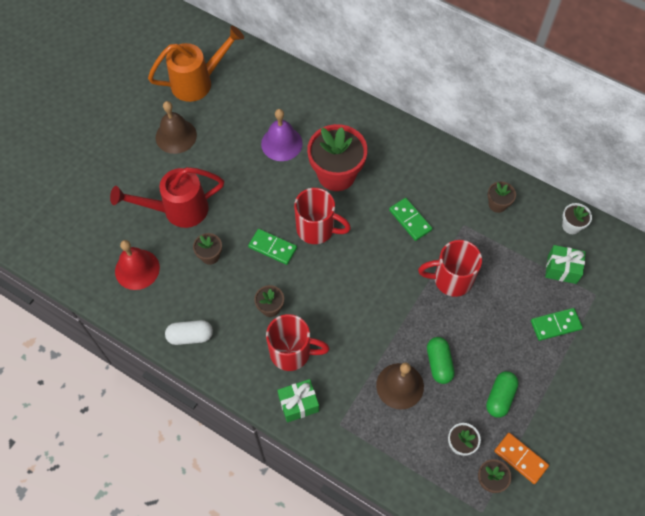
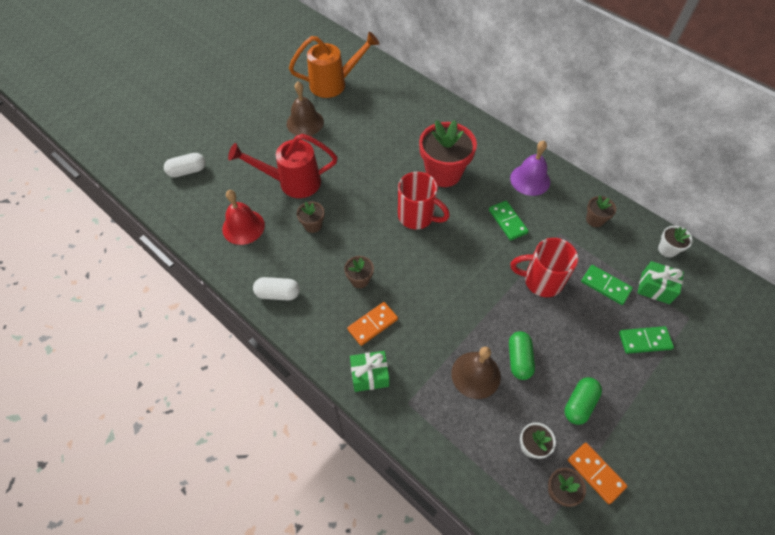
camera: 10 degrees right, 5 degrees down
(60, 214) = (187, 171): none -> white capsule
(272, 248) = (372, 227): green domino -> green domino (605, 286)
(281, 143) = (398, 141): purple bell -> purple bell (530, 180)
(292, 352) = (372, 324): red mug -> orange domino

